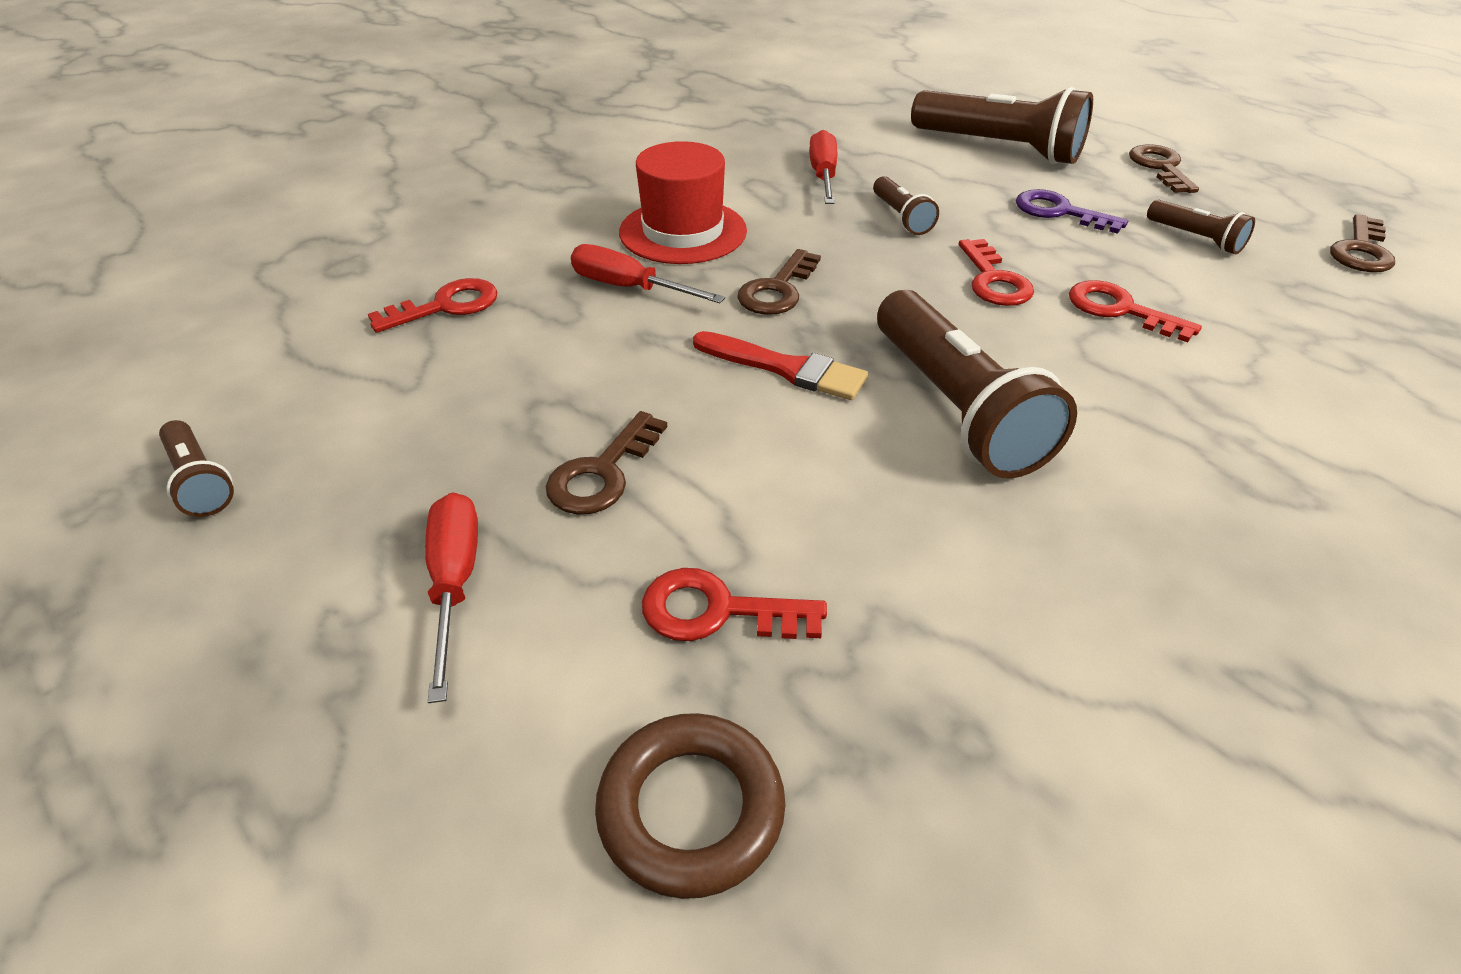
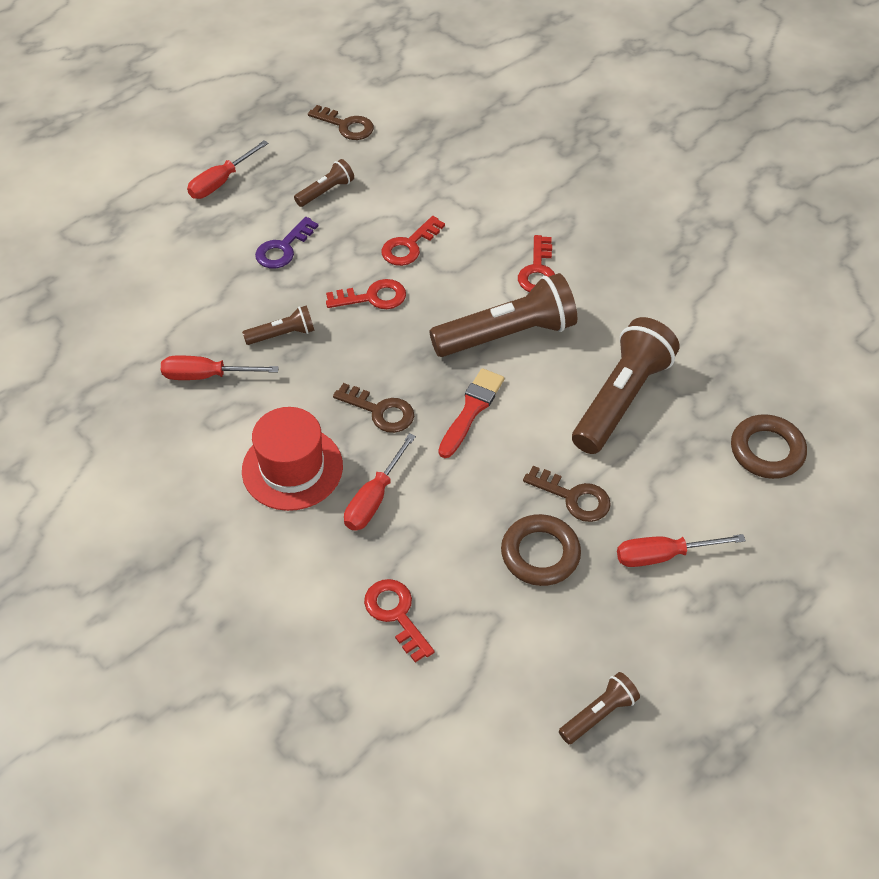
camera: 90 degrees left, 10 degrees up
(501, 431) = (540, 554): none -> brown ring
(717, 611) = (666, 443): red key -> red key (538, 271)
(999, 148) = (173, 262): brown flashlight -> brown flashlight (620, 399)
(1160, 167) = (221, 182): brown key -> red screwdriver

